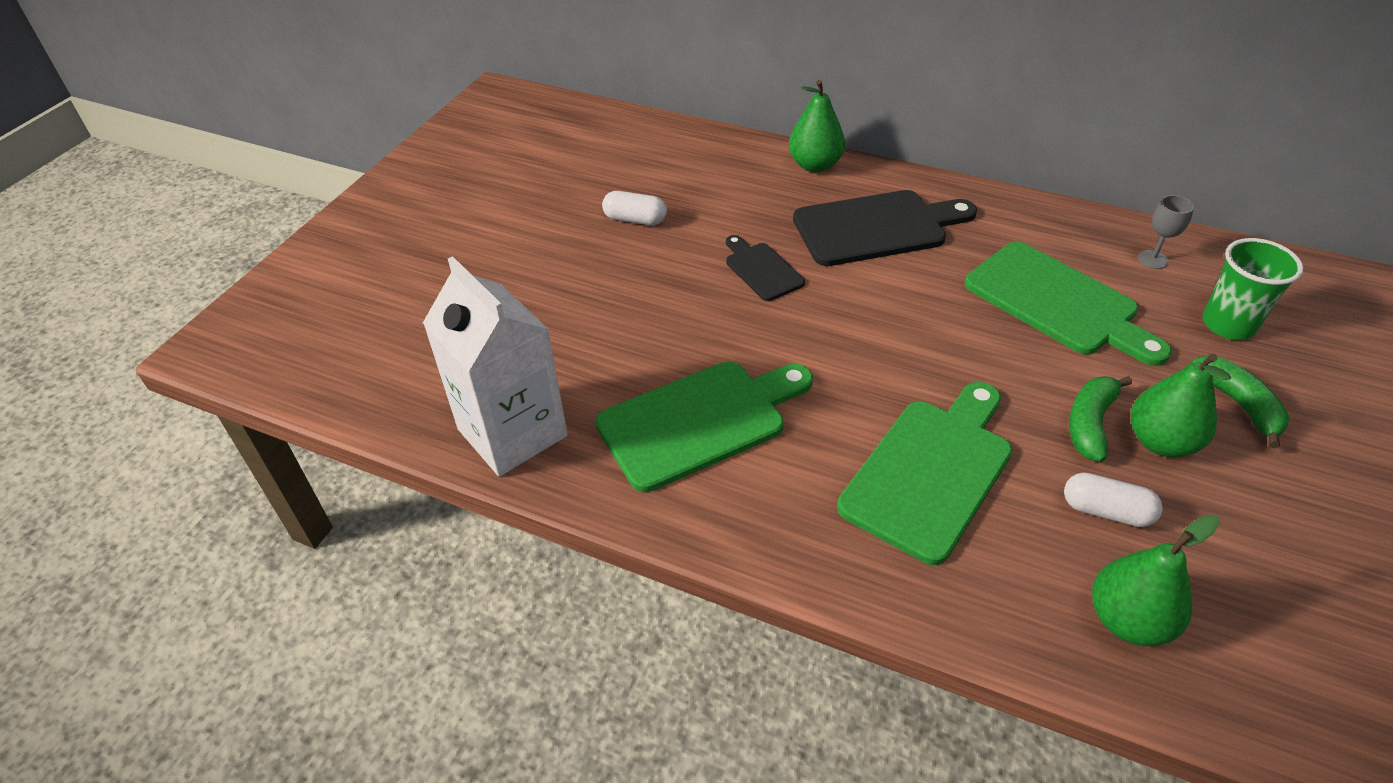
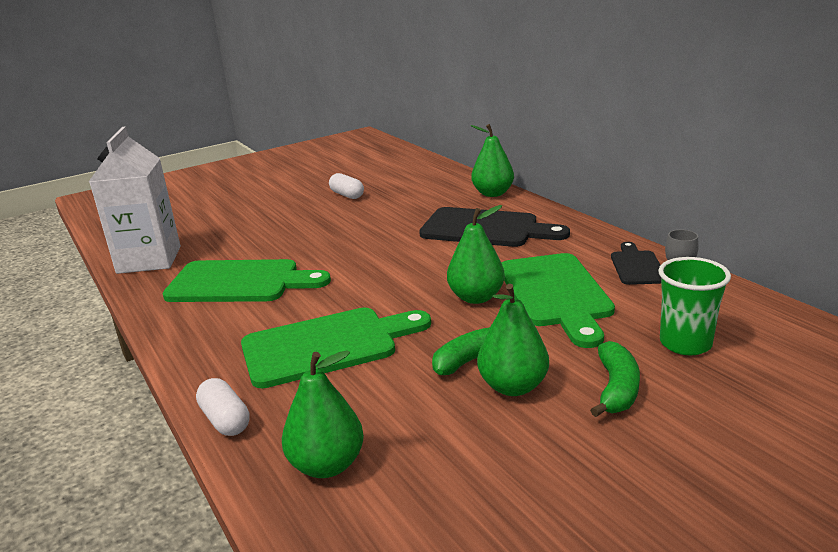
camera: 35 degrees right, 20 degrees down
(761, 269) = (381, 230): black cutting board -> black cutting board (637, 266)
(991, 338) = (476, 297): none -> green pear
(1106, 511) = (408, 406): white capsule -> white capsule (225, 420)

